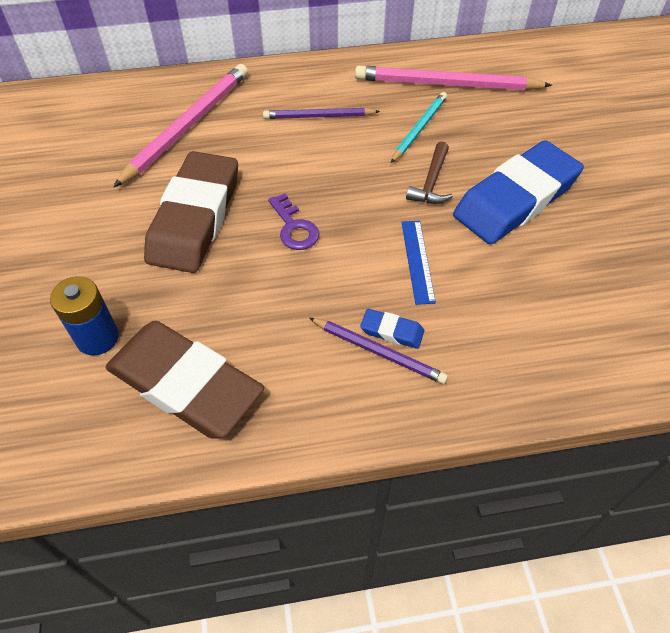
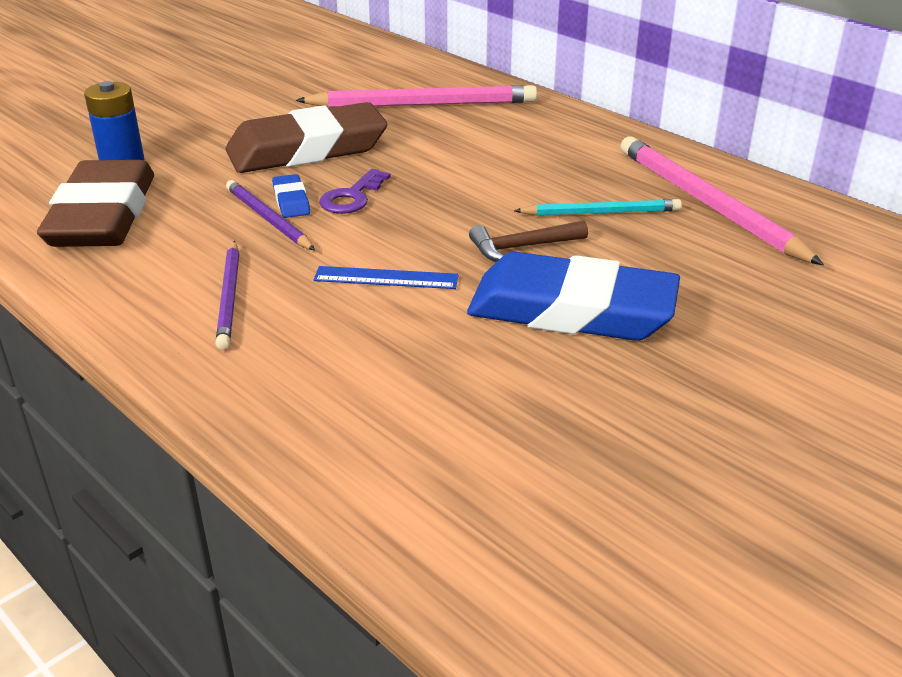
camera: 55 degrees right, 20 degrees down
(318, 116) = (532, 155): purple pencil -> purple pencil (268, 219)
(392, 331) = (266, 295): blue eraser -> blue eraser (291, 201)
(417, 261) = (386, 278): blue ruler -> blue ruler turned 45 degrees clockwise

